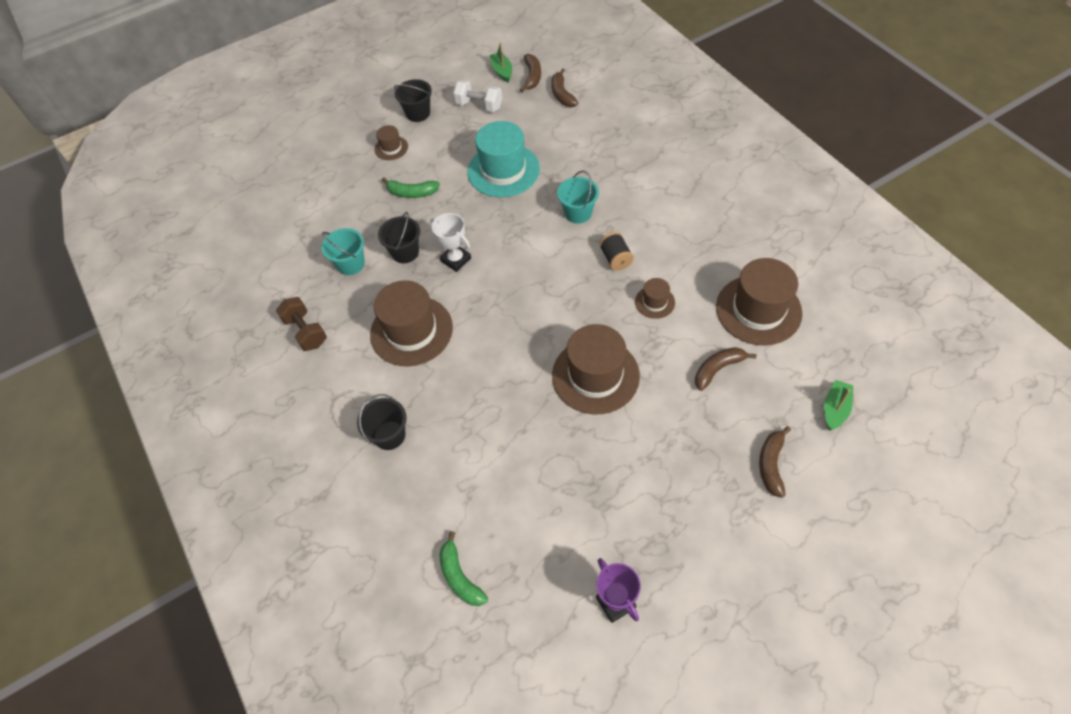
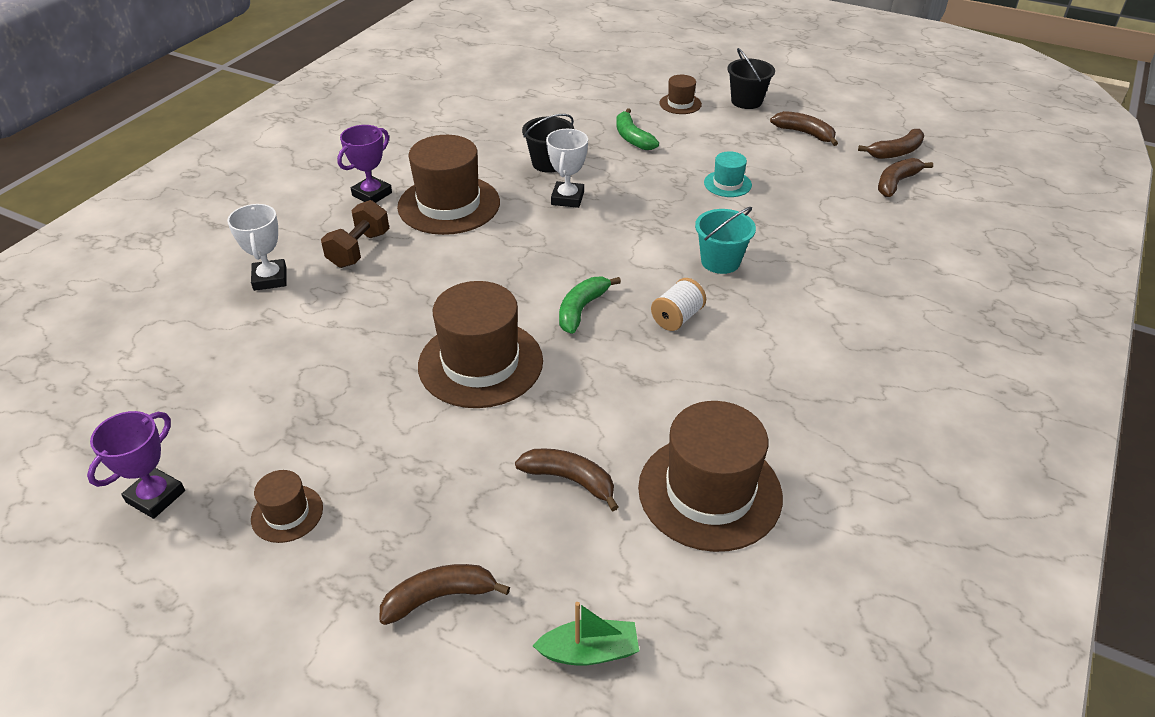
camera: 55 degrees right, 15 degrees down
(306, 331) = (403, 144): brown dumbbell -> brown dumbbell (359, 249)
(351, 264) = (505, 137): turquoise bucket -> none
(360, 374) = (372, 194): none -> purple trophy
(389, 435) = (308, 239): black bucket -> none
(422, 474) = (270, 279): none -> white trophy
(460, 576) = (152, 352): green banana -> green banana (581, 309)
(479, 105) = (805, 133): white dumbbell -> brown banana
(502, 71) = (876, 129): green boat -> none
(503, 170) = (727, 184): turquoise hat -> turquoise hat, size x0.48
(615, 258) = (677, 318): black spool -> white spool
(654, 302) = (636, 377): brown hat -> brown hat (287, 513)

